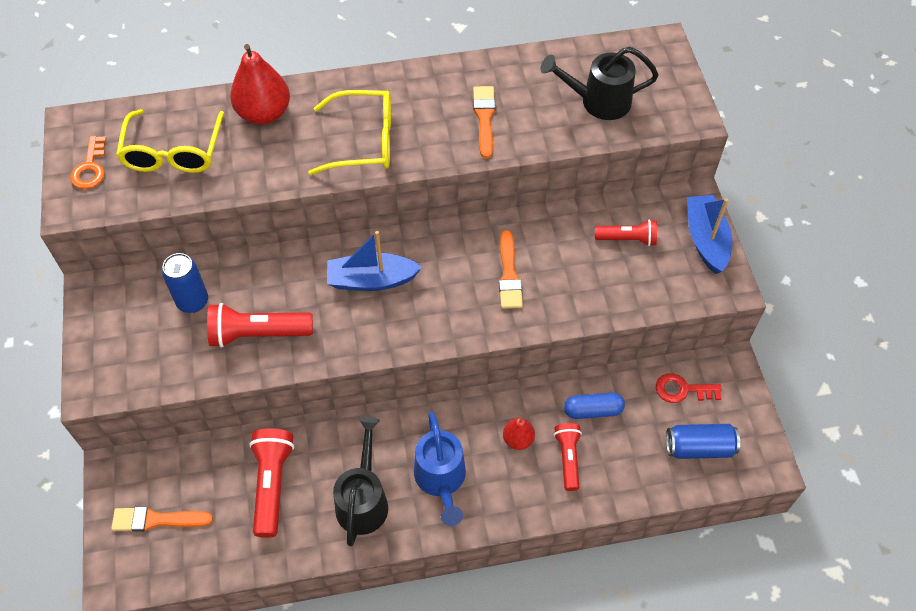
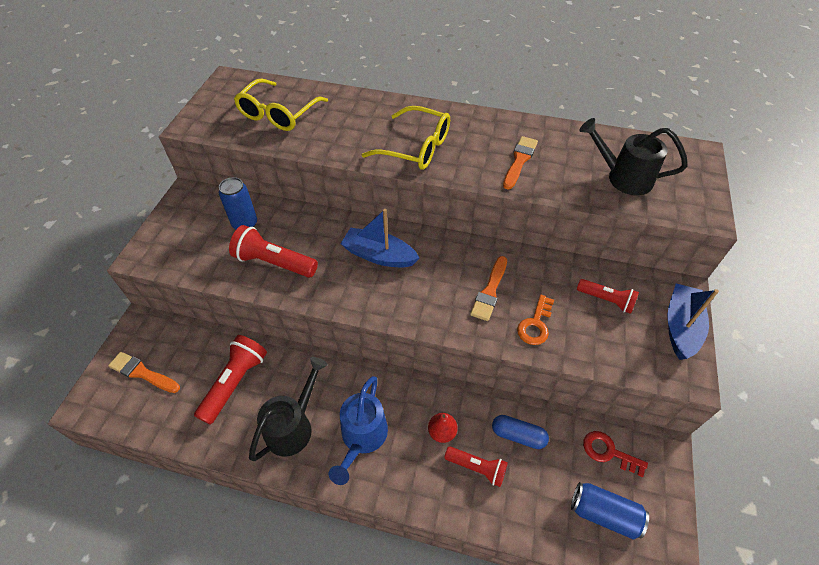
camera: 25 degrees right, 5 degrees down
(90, 168) = (219, 107): orange key -> orange key (535, 324)
(264, 113) = (355, 109): red pear -> none
(568, 458) = (477, 468): red flashlight -> red flashlight turned 90 degrees clockwise

